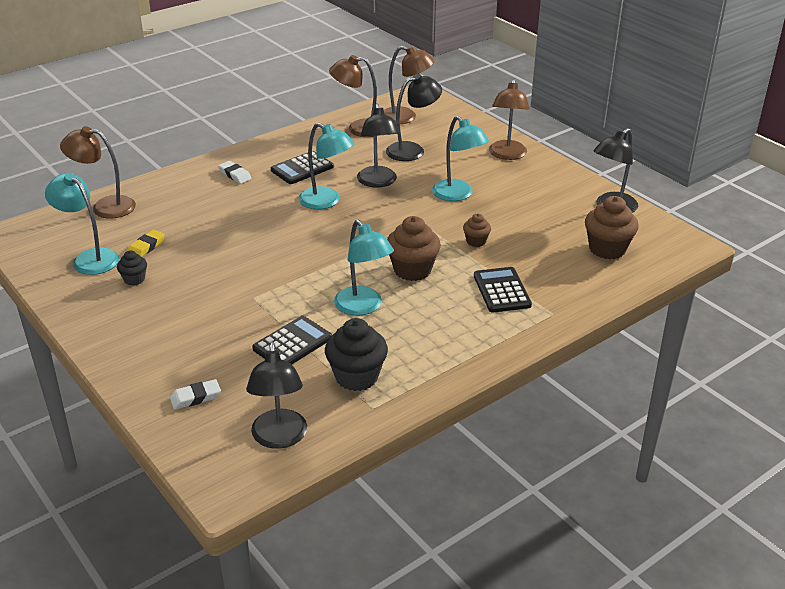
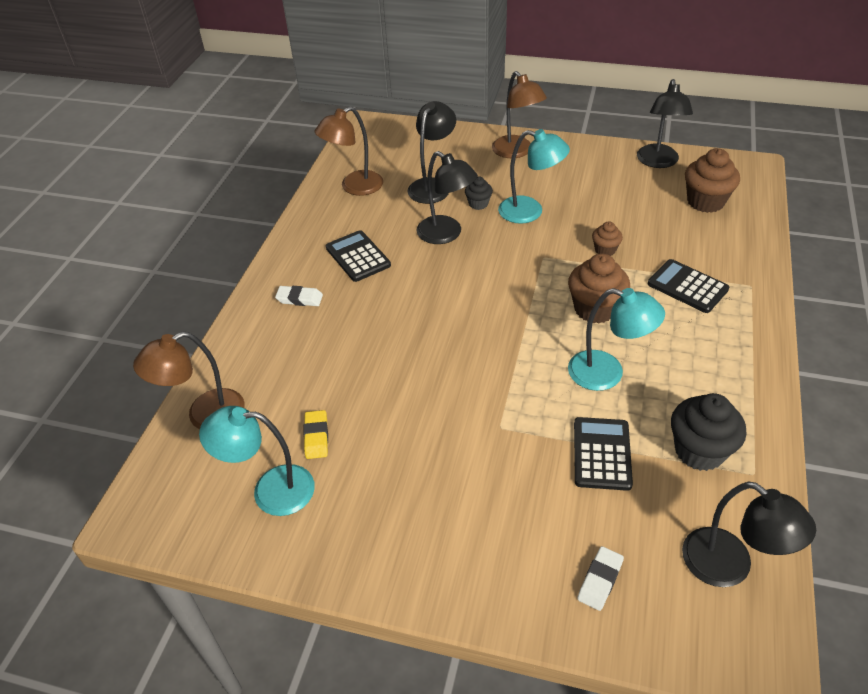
camera: 35 degrees left, 10 degrees up
(134, 279) = (355, 484): black cupcake -> black cupcake (478, 204)
(302, 169) = (358, 257): black calculator -> black calculator turned 135 degrees clockwise
(326, 202) = (428, 280): turquoise lamp -> none
(406, 117) = (382, 155): brown lamp -> none

